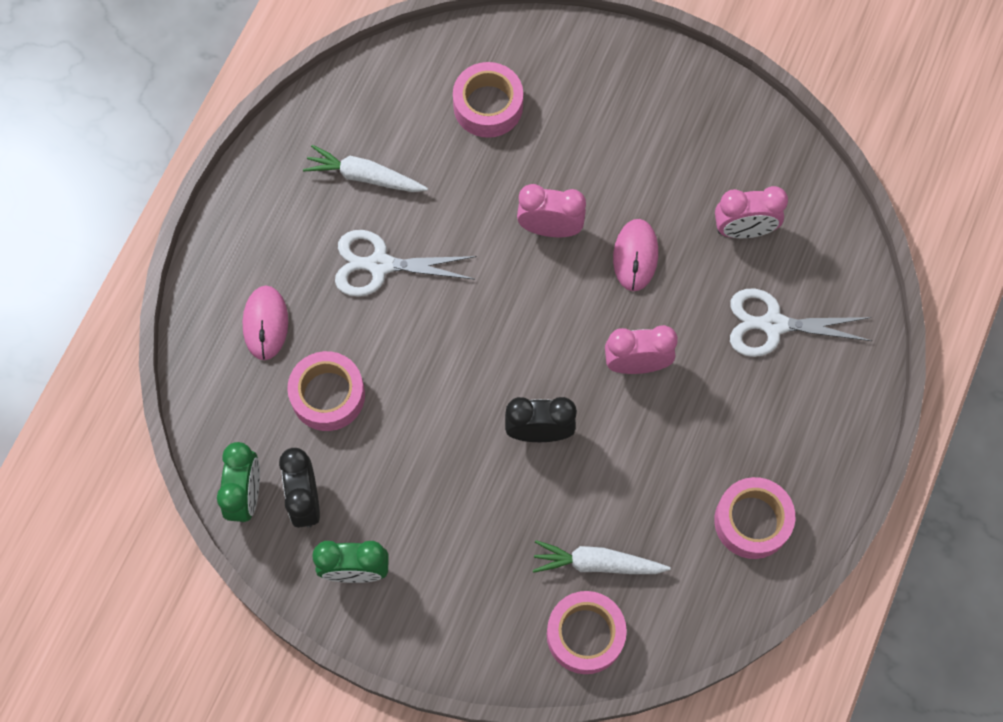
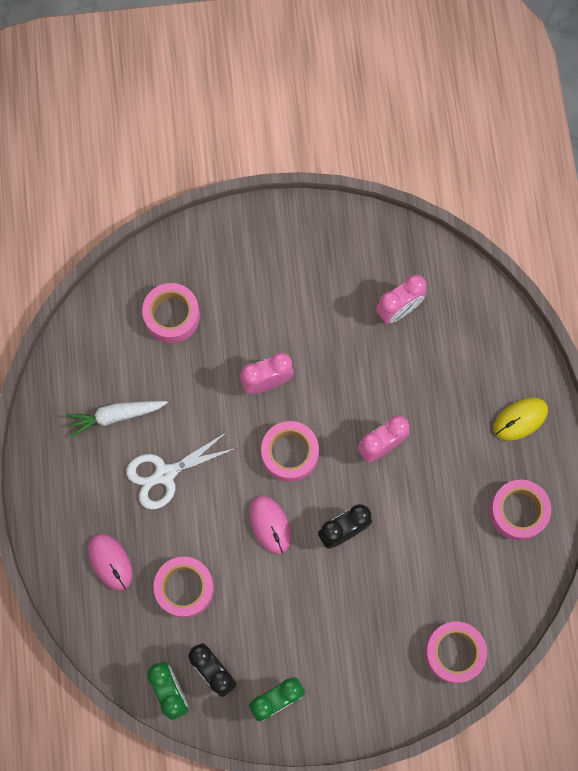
camera: 30 degrees left, 5 degrees up
(529, 317) = (290, 453): none -> pink tape
(597, 563) = (434, 599): white carrot -> none
(635, 256) = (336, 369): pink mouse -> pink mouse (270, 524)
(773, 324) = (456, 366): white scissors -> none
(814, 422) = (520, 419): none -> yellow mouse

